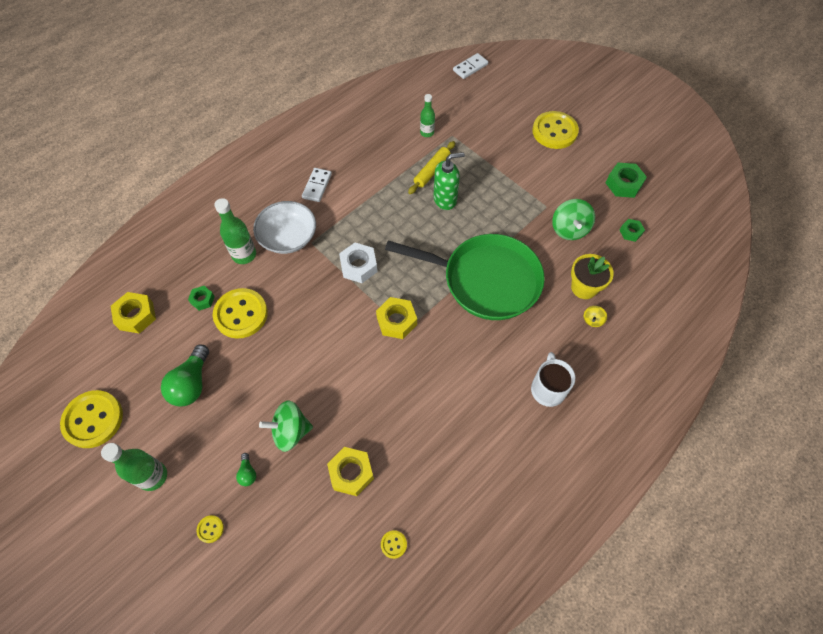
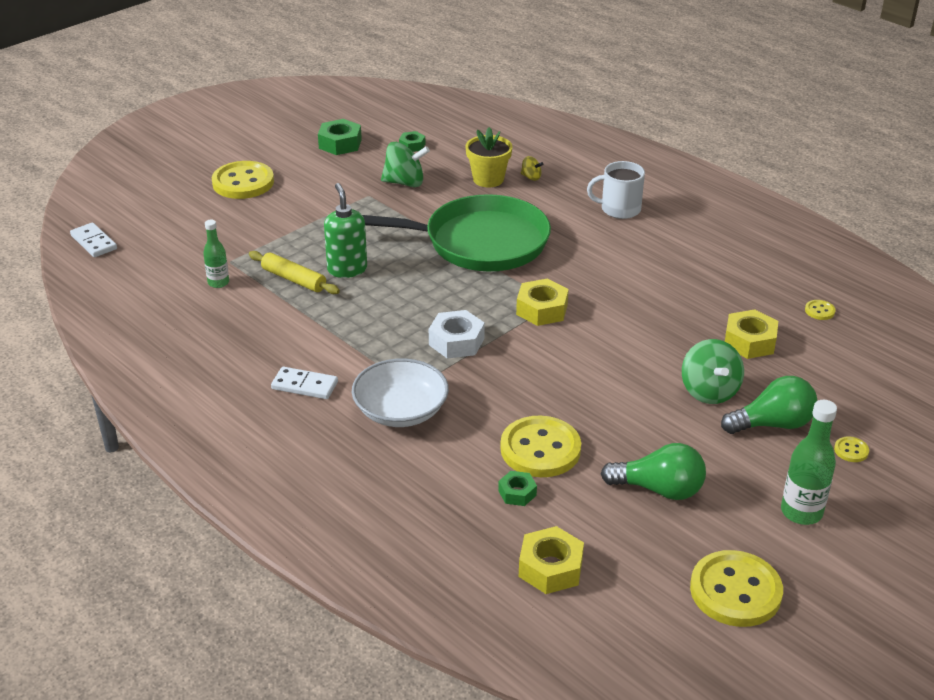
camera: 90 degrees left, 25 degrees down
(244, 255) = (433, 454): green bottle -> none
(248, 473) = (772, 424): green light bulb -> green light bulb, size x2.11
(485, 280) = (479, 242): green pan -> green pan turned 75 degrees clockwise

